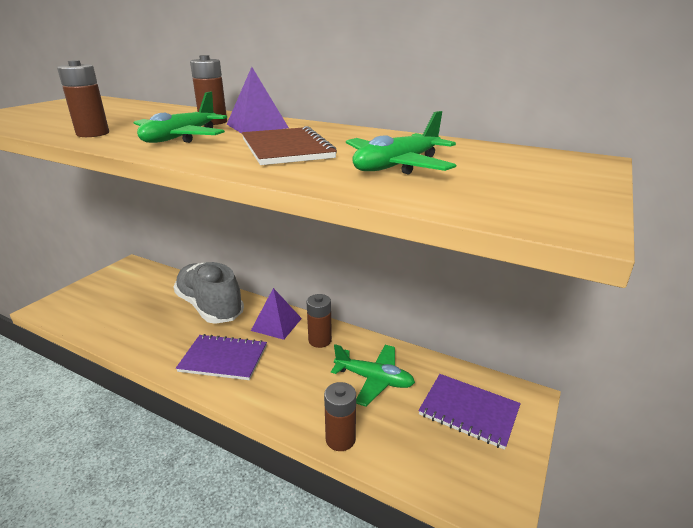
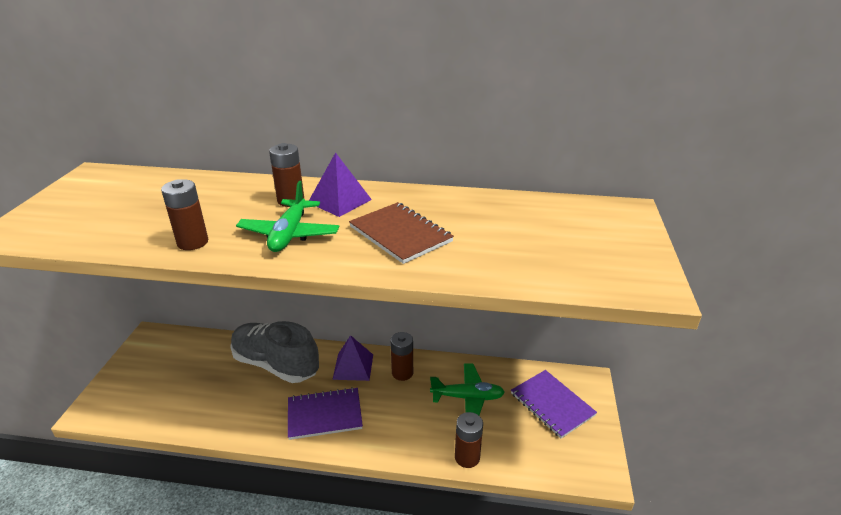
camera: 20 degrees left, 5 degrees up
(397, 166) = (506, 243): green plane -> none
(469, 411) = (552, 404): purple notebook -> purple notebook turned 45 degrees clockwise

